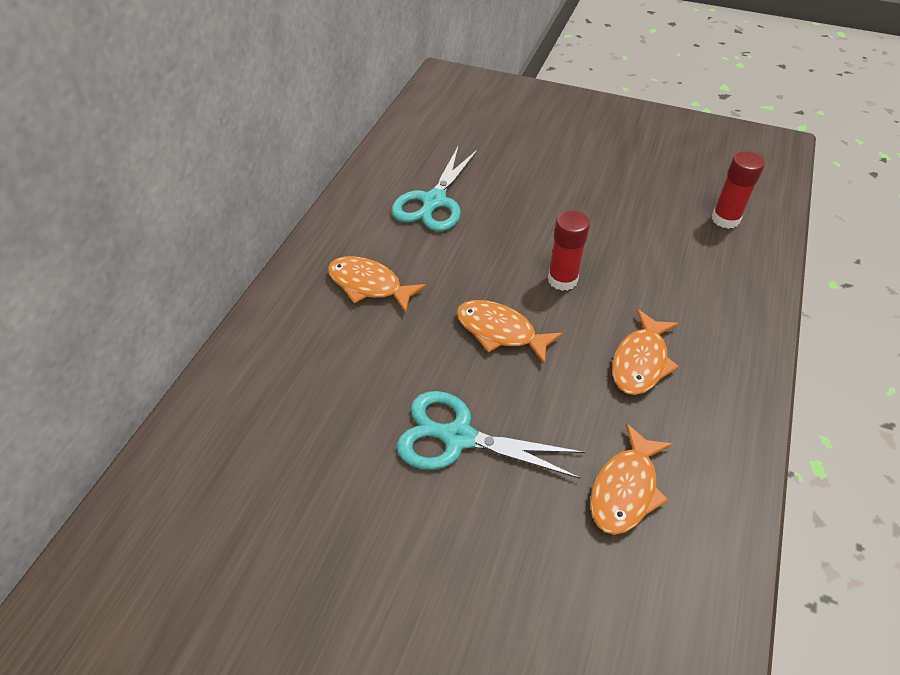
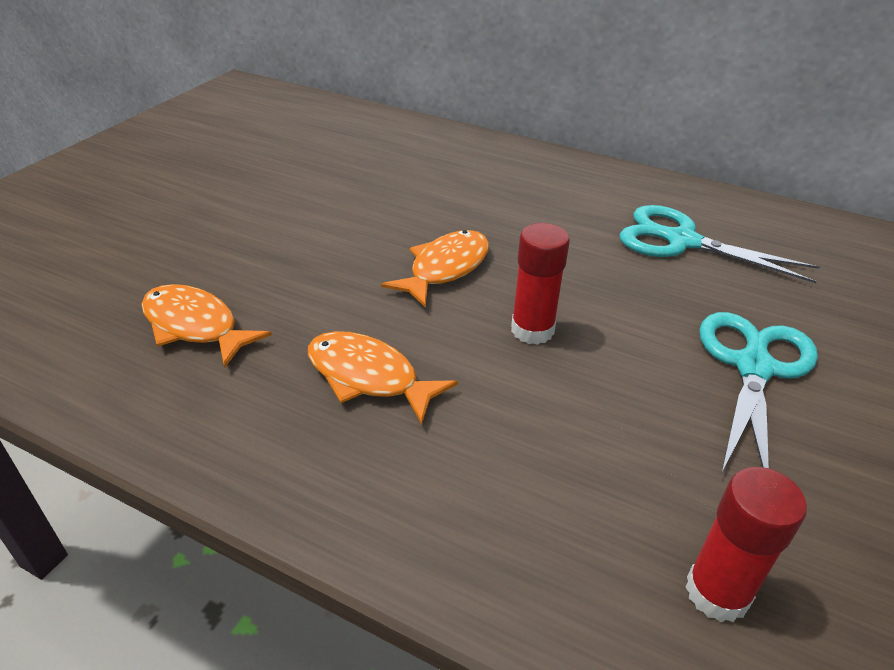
camera: 95 degrees right, 10 degrees down
(369, 285) = (526, 192): orange fish -> none
(457, 437) = (312, 229): turquoise scissors -> turquoise scissors (753, 366)

